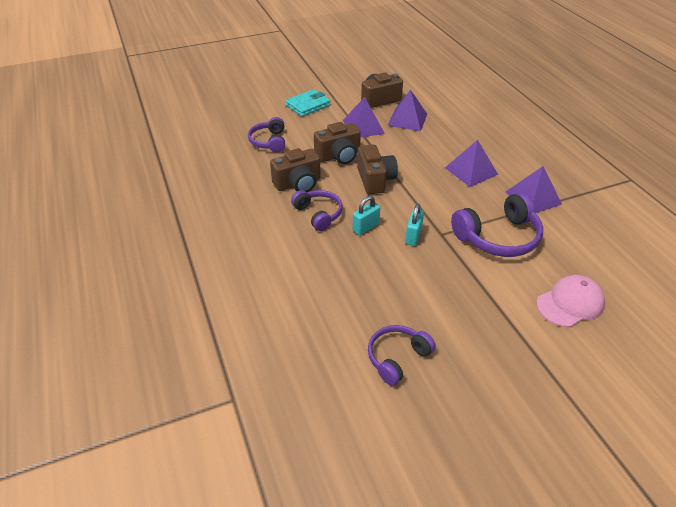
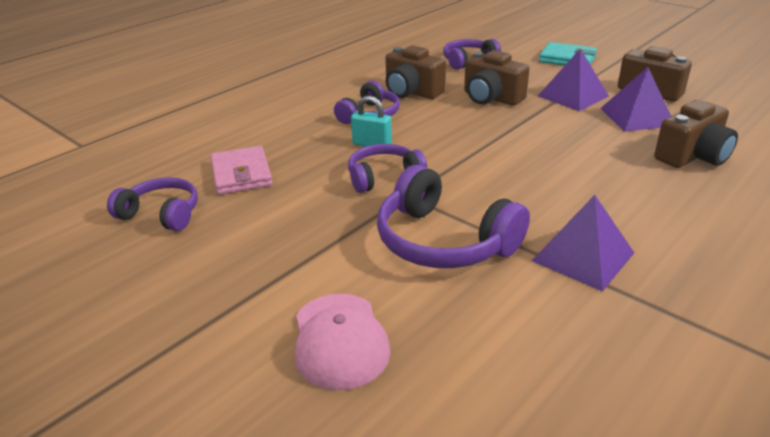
camera: 65 degrees right, 10 degrees down
(365, 302) = (242, 174): none -> pink wallet
(375, 180) = (470, 128): brown camera -> brown camera (692, 156)
(413, 236) = (383, 177): turquoise padlock -> purple headphones
(471, 171) = (581, 188): purple pyramid -> none
(570, 303) = (339, 340): pink cap -> pink cap turned 45 degrees clockwise

